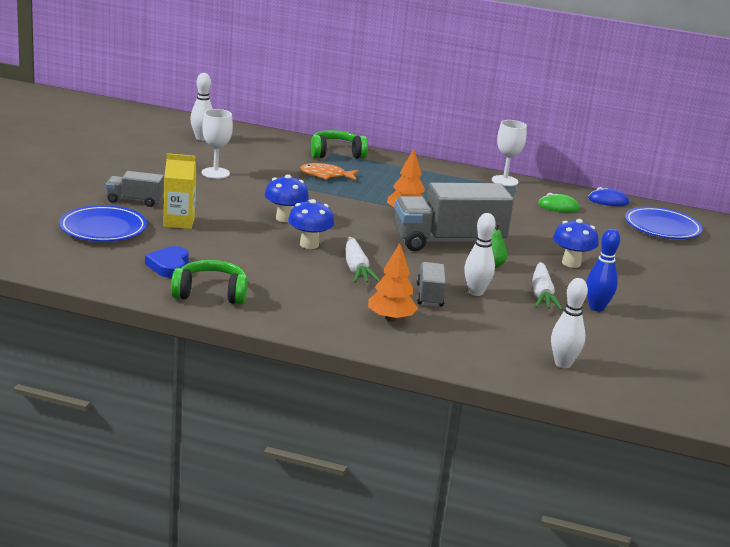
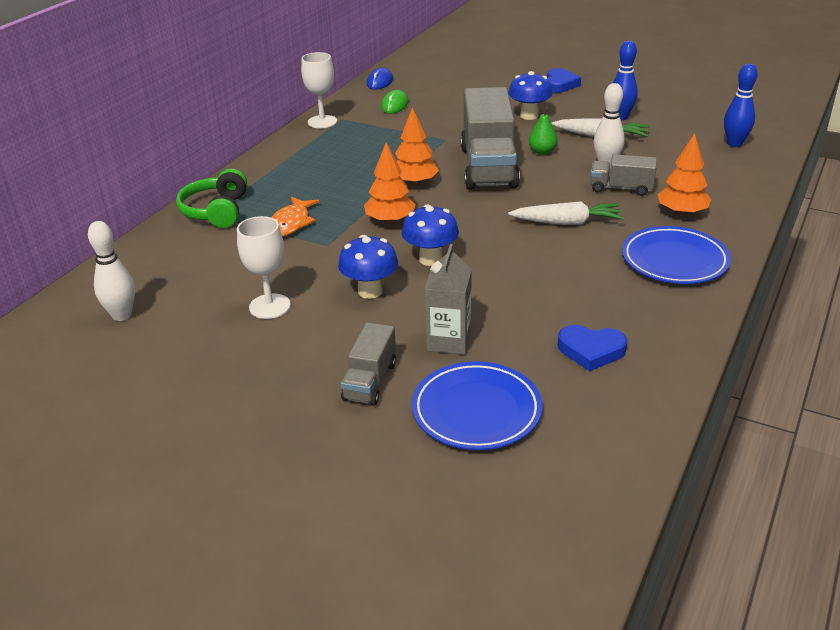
camera: 75 degrees left, 10 degrees up
(179, 222) = (449, 341): yellow carton -> grey carton
(210, 293) = (661, 320): green headphones -> none
(309, 244) = (508, 247): blue mushroom -> blue mushroom (370, 291)
(339, 205) = (390, 221): none -> orange tree
(563, 364) = (734, 144): white bowling pin -> blue bowling pin
(662, 227) = (442, 69): blue plate -> blue plate (674, 260)
(665, 282) = (560, 84): none -> blue heart

